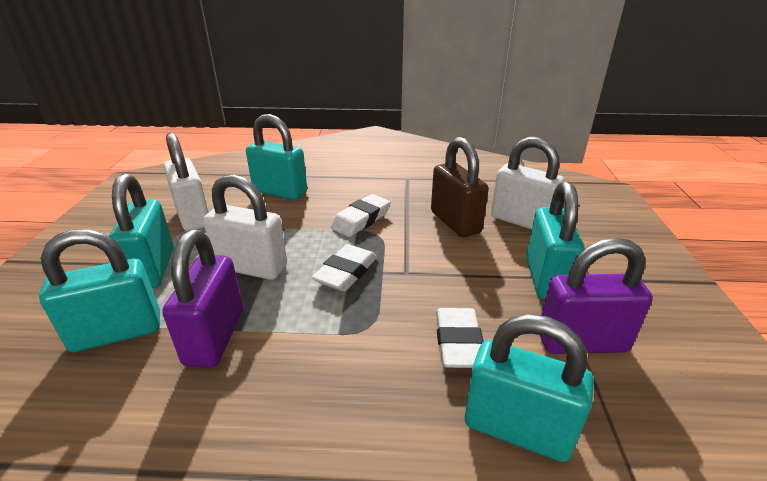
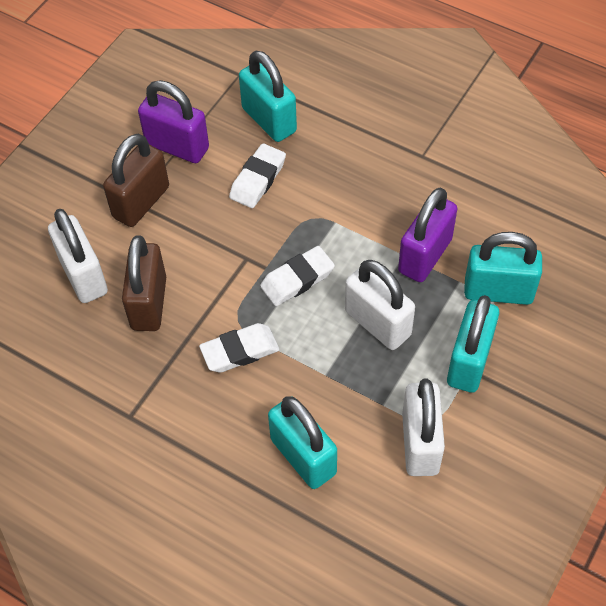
camera: 150 degrees left, 25 degrees up
(546, 278) = (141, 202): turquoise padlock -> brown padlock

